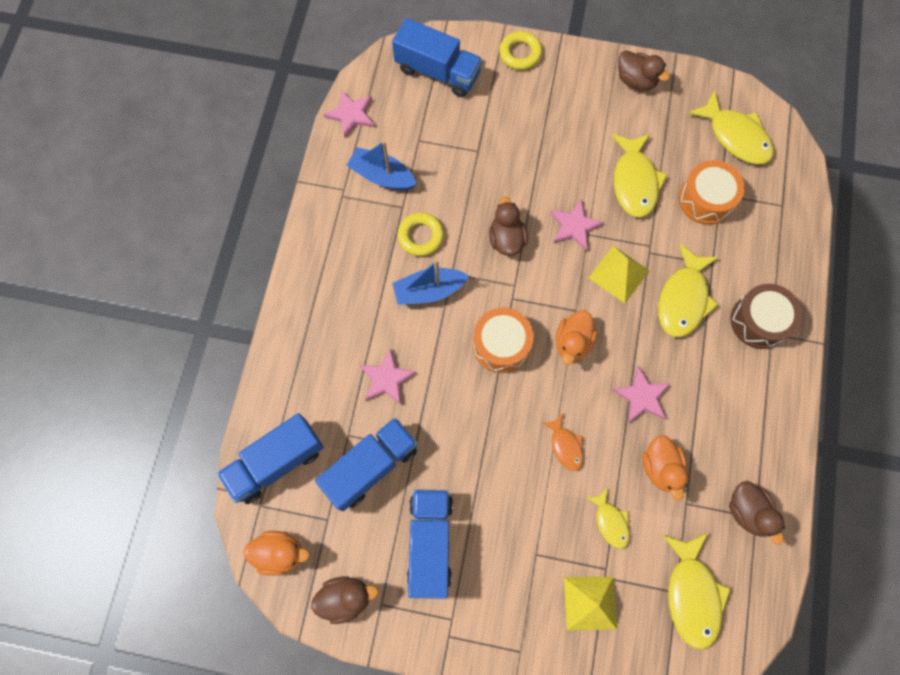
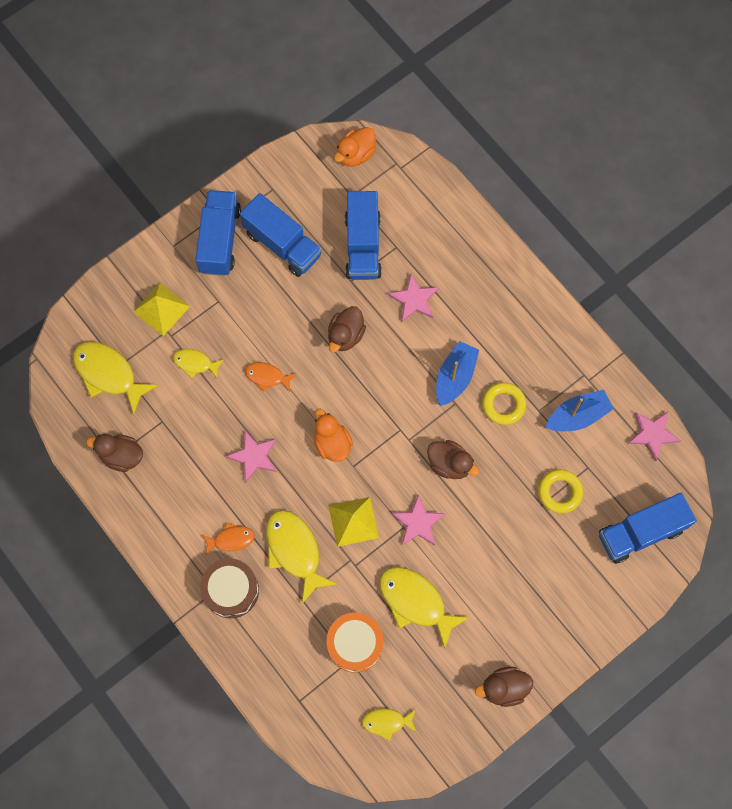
camera: 130 degrees right, 0 degrees up
(276, 462) = (416, 191): blue truck -> blue truck (220, 240)
(345, 598) = (295, 172): brown duck -> brown duck (345, 335)
(501, 345) = (373, 393): orange drum -> none
(520, 53) = (606, 614): yellow ring -> yellow ring (559, 492)
(660, 467) = (198, 425): orange duck -> none
(722, 356) = (231, 539): none -> orange fish
(735, 136) = (386, 722): yellow fish -> yellow fish, size x0.56

